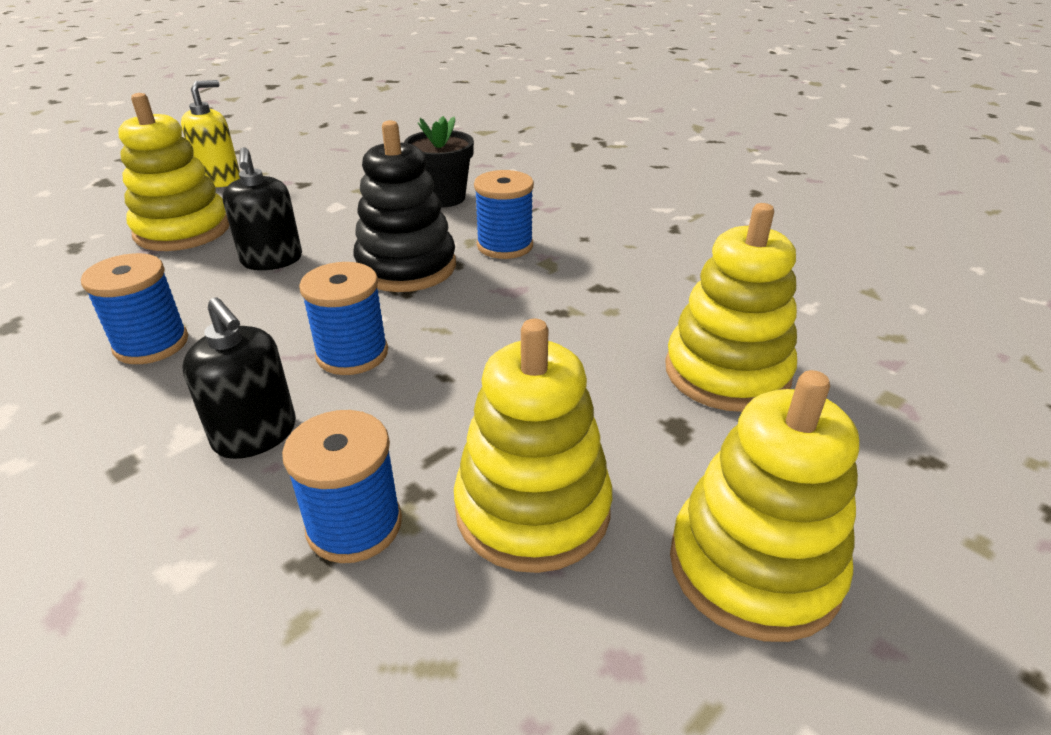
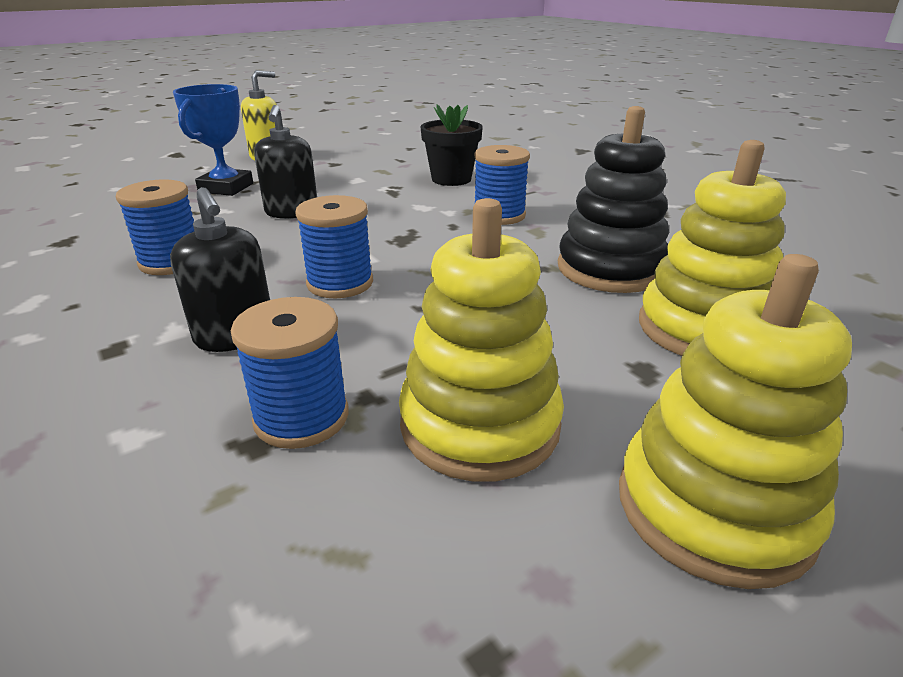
camera: 10 degrees right, 5 degrees down
(183, 230) = (226, 188): yellow stacking toy -> blue trophy
(406, 267) = (406, 224): black stacking toy -> black stacking toy (610, 269)

